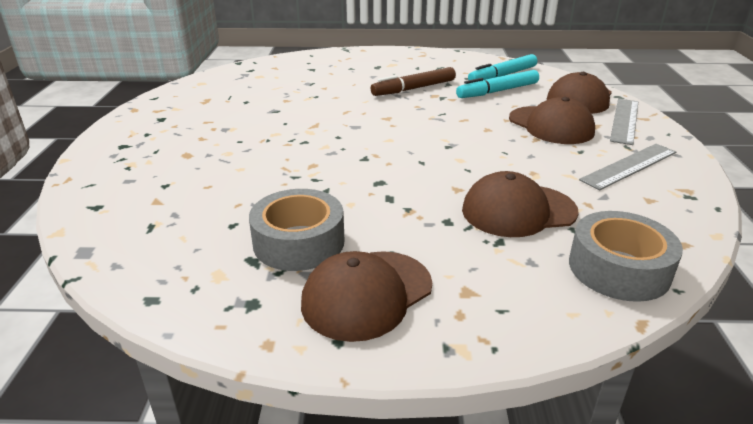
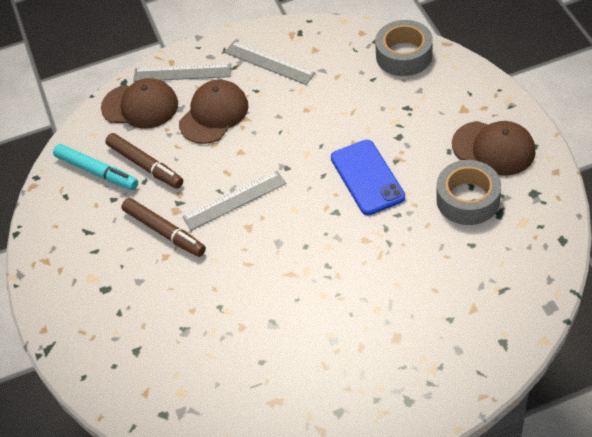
camera: 105 degrees left, 20 degrees up
(396, 185) = (367, 177): none -> blue phone
(425, 117) = (234, 200): none -> grey ruler
(497, 91) = (145, 165): turquoise marker -> brown marker
(518, 211) = (366, 106): brown cap -> none

